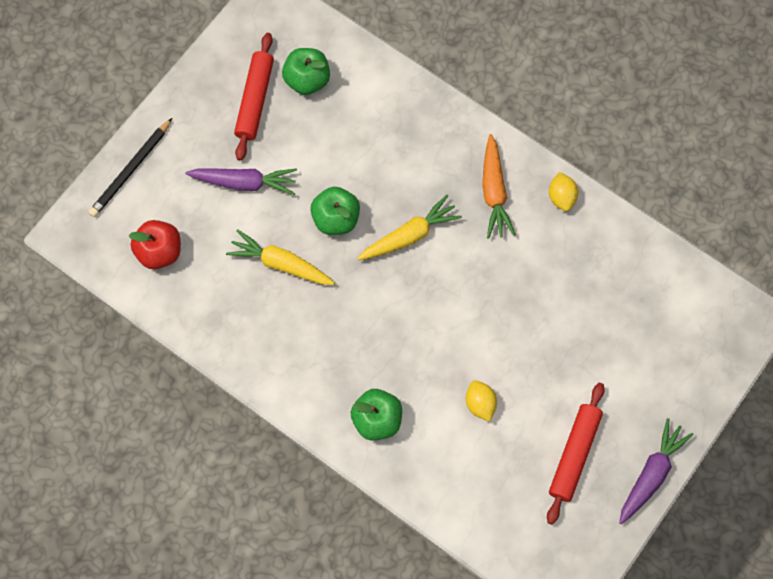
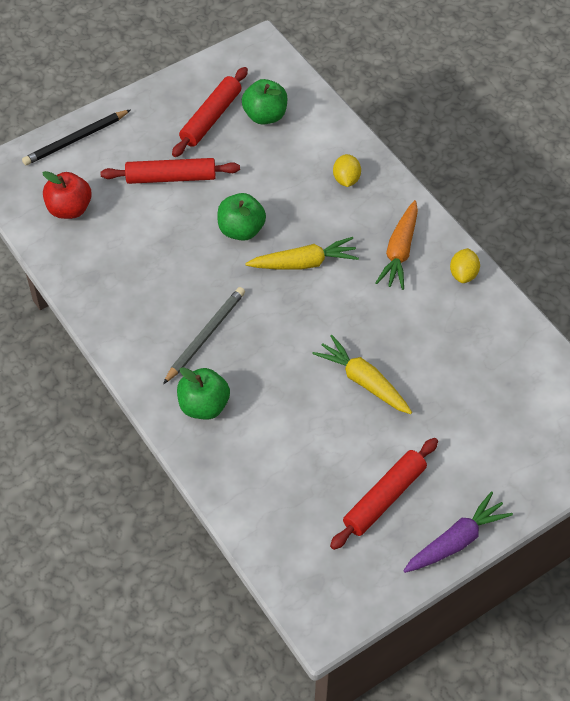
camera: 20 degrees right, 15 degrees down
(244, 182) = (171, 177): purple carrot -> red rolling pin
(281, 264) = (174, 251): yellow carrot -> yellow carrot (364, 381)
(348, 346) = (205, 336): none -> grey pencil
(480, 404) = (309, 423): yellow lemon -> yellow lemon (346, 179)

